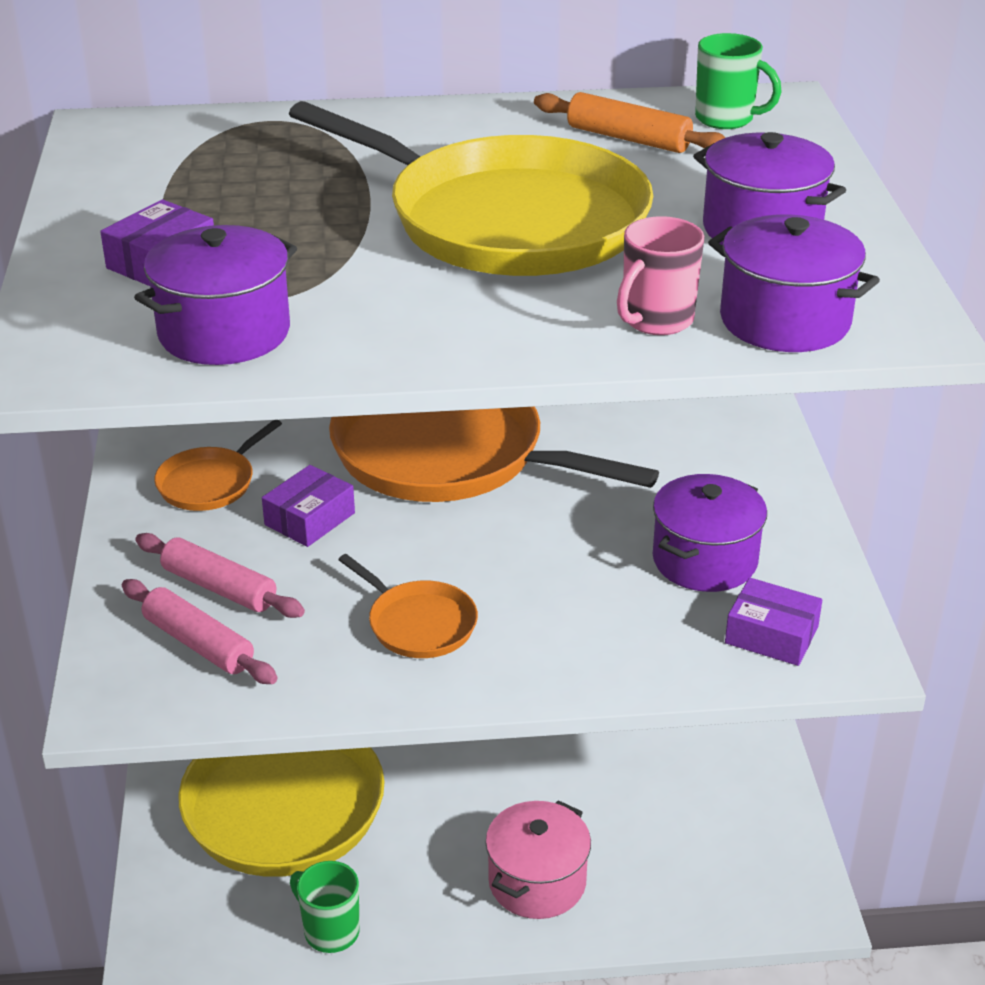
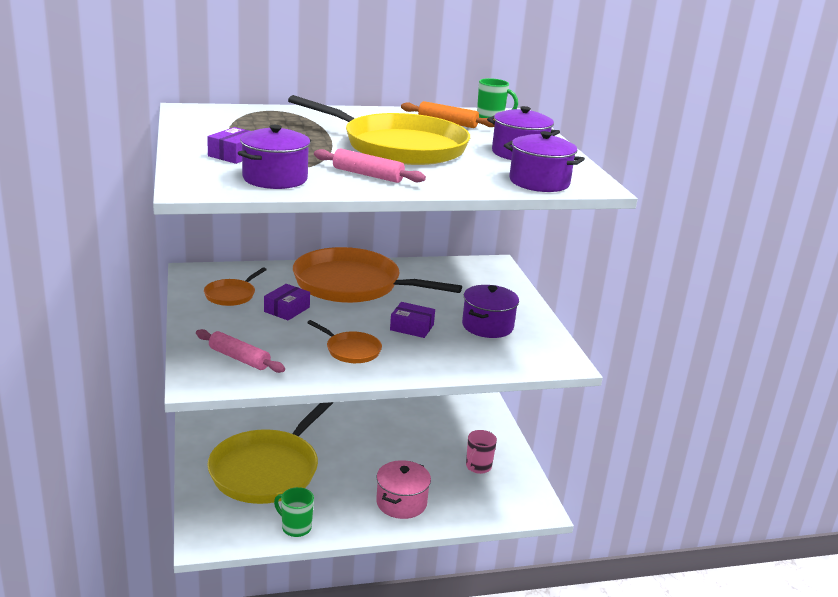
camera: 10 degrees left, 10 degrees down
(219, 588) = (245, 336): pink rolling pin -> pink rolling pin (368, 175)
(656, 320) = (480, 180): pink mug -> pink mug (478, 467)
(771, 635) = (525, 354): purple box -> purple box (412, 327)

